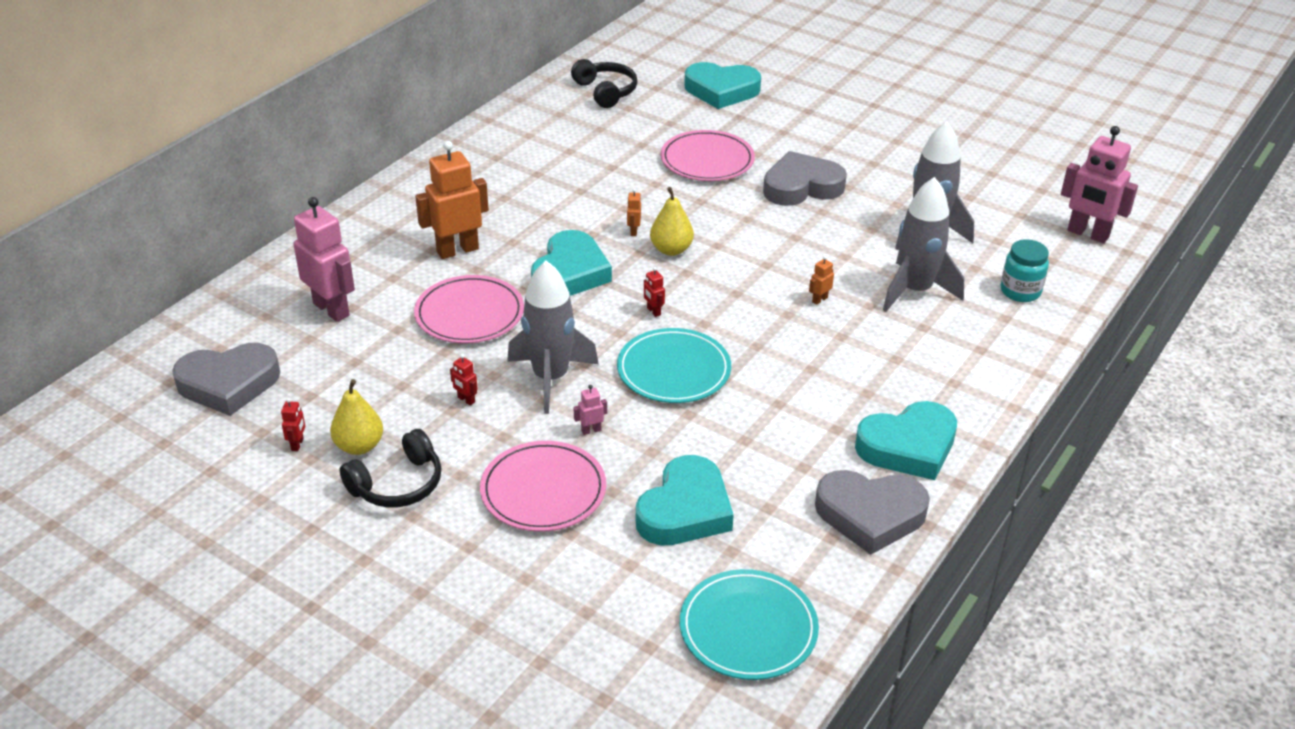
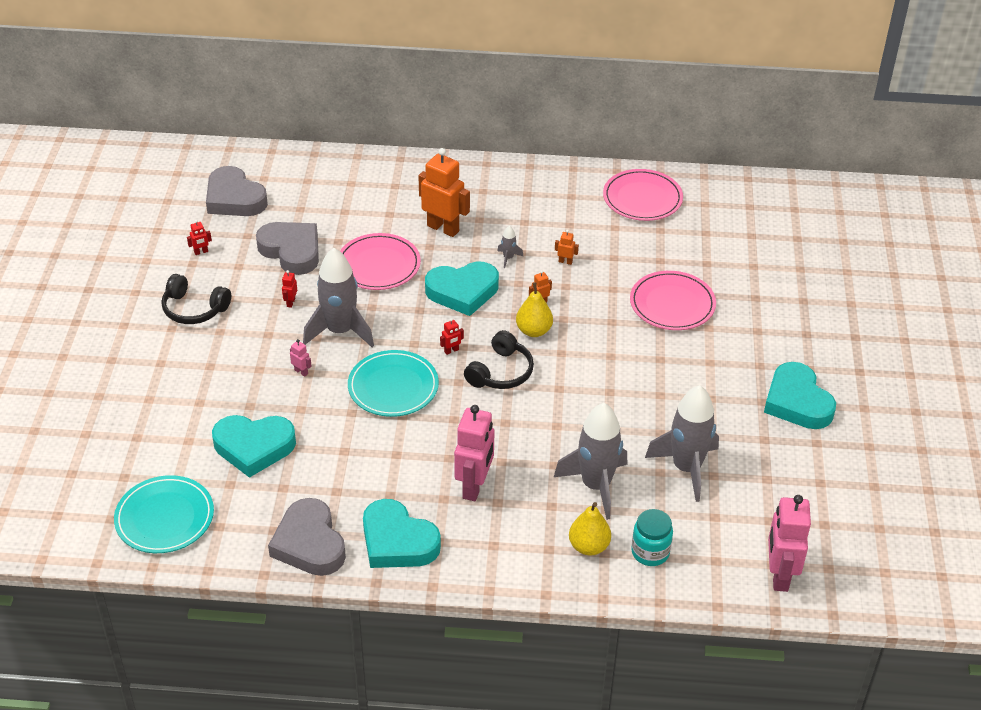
camera: 60 degrees right, 5 degrees up
(332, 309) = (335, 204): pink robot -> pink robot (474, 486)
(359, 446) = (216, 277): yellow pear -> yellow pear (588, 546)
(543, 490) = (229, 374): pink plate -> pink plate (642, 198)
(548, 226) = (508, 258): none -> grey rocket
(605, 91) = (717, 211): black headphones -> black headphones (501, 372)
(653, 311) = (451, 351): red robot -> red robot turned 150 degrees counterclockwise
(721, 90) = (785, 272): turquoise heart -> turquoise heart (797, 402)
(801, 186) = (685, 370): grey heart -> grey heart (291, 251)
(819, 299) = (538, 434): orange robot -> orange robot (565, 261)

